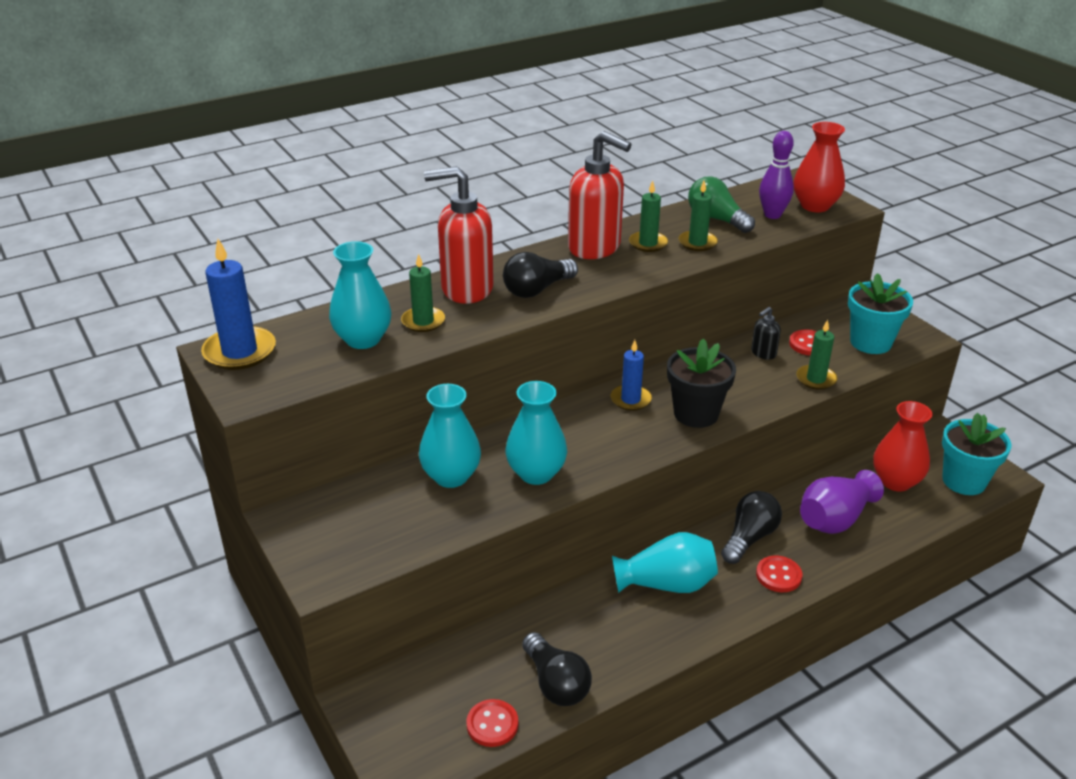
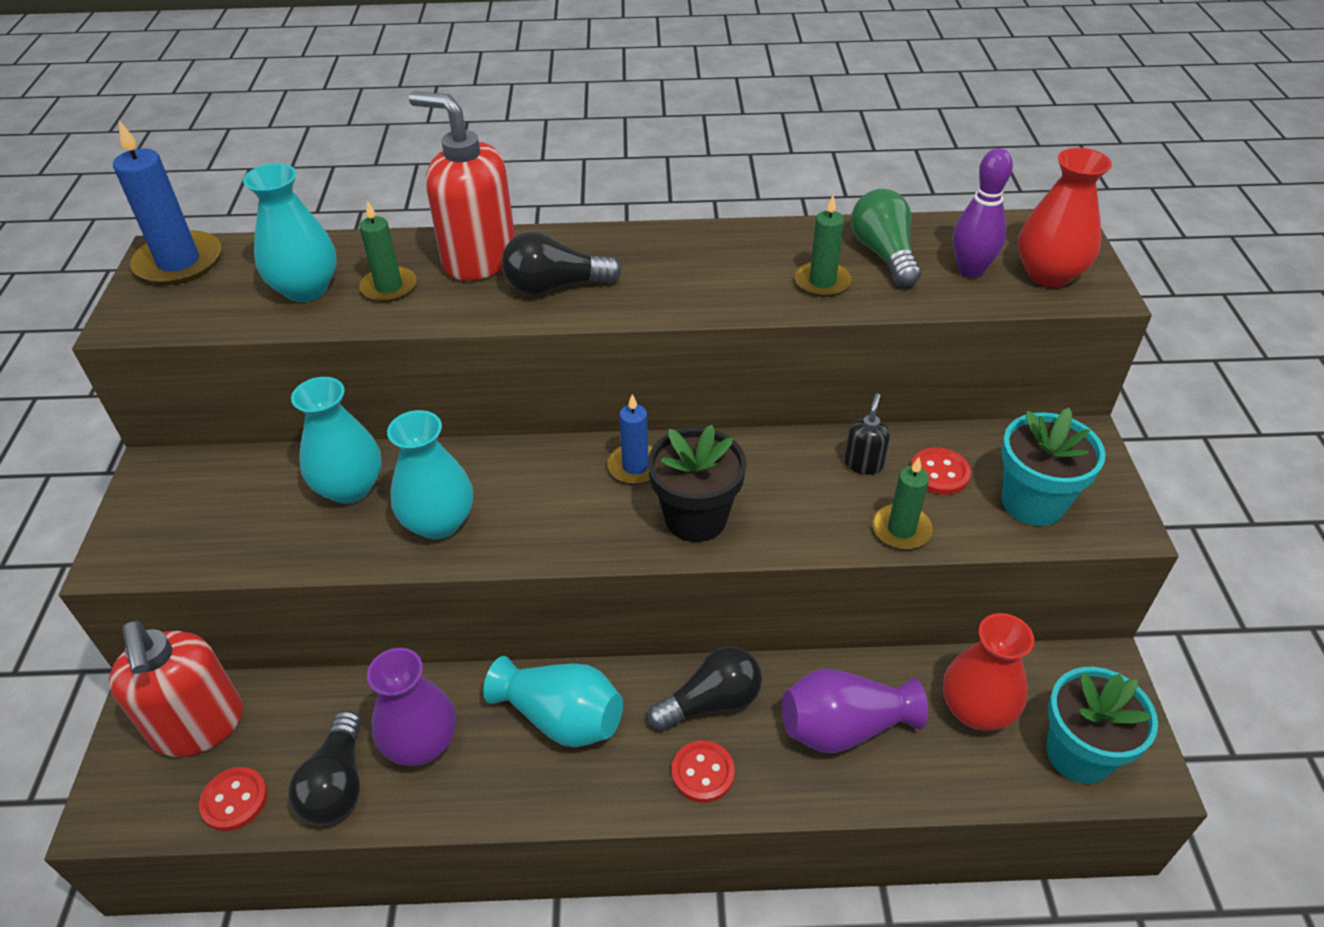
camera: 30 degrees right, 10 degrees up
(590, 636) = (421, 743): none -> purple vase
(595, 247) = (684, 249): red soap dispenser -> red soap dispenser (199, 726)
(648, 243) = (756, 263): green candle -> none
(763, 353) = (863, 463): black soap dispenser -> black soap dispenser turned 120 degrees clockwise

